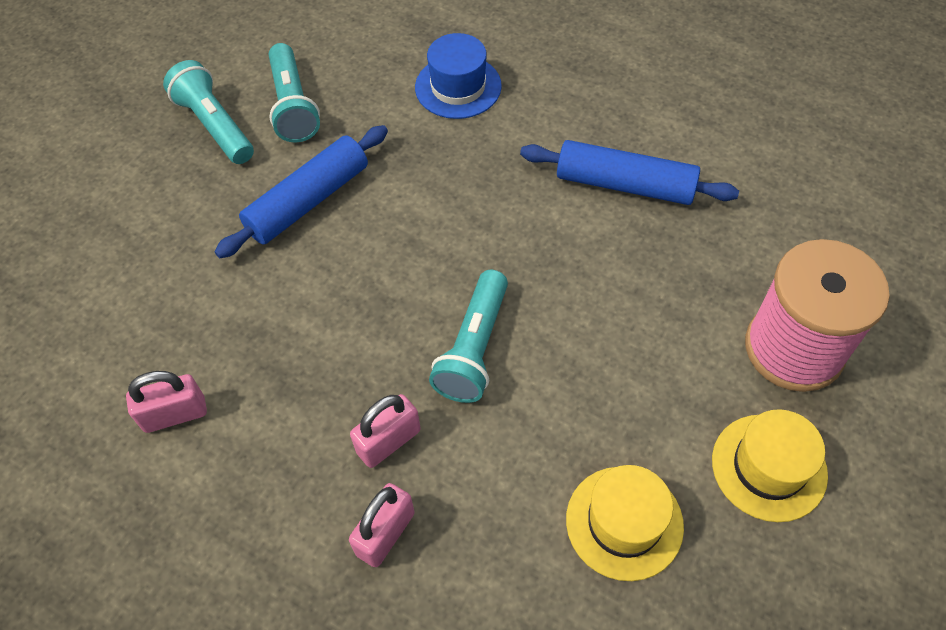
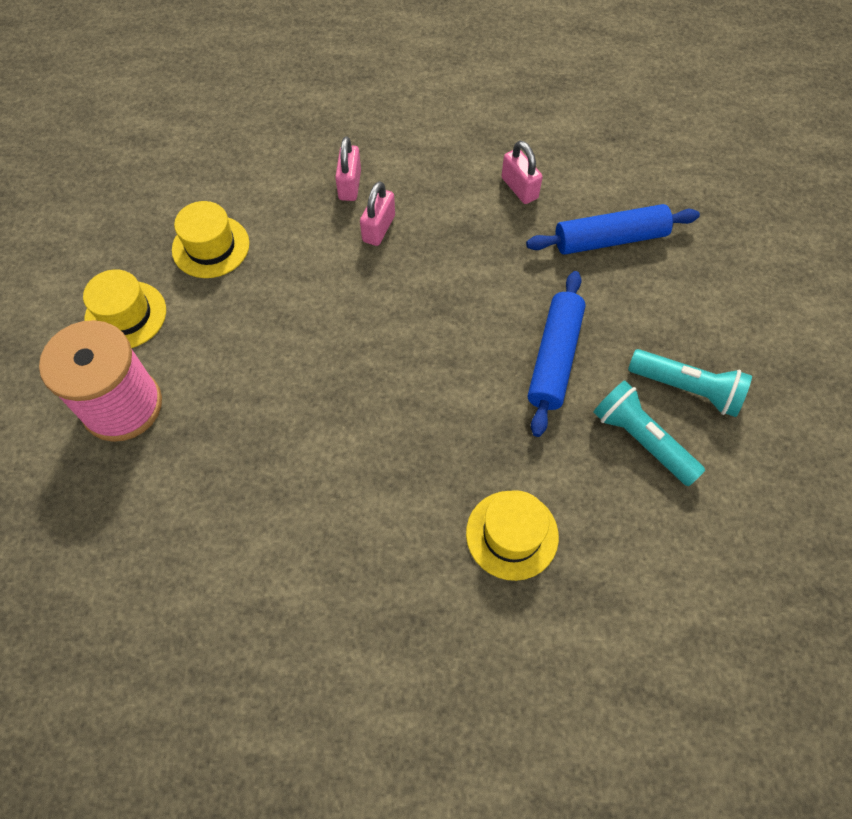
camera: 150 degrees right, 5 degrees up
(175, 414) = (519, 188): pink padlock -> pink padlock turned 75 degrees counterclockwise
(458, 87) = (512, 534): blue hat -> yellow hat
(474, 348) = (357, 305): turquoise flashlight -> none
(625, 185) = (304, 495): blue rolling pin -> blue rolling pin (610, 239)

